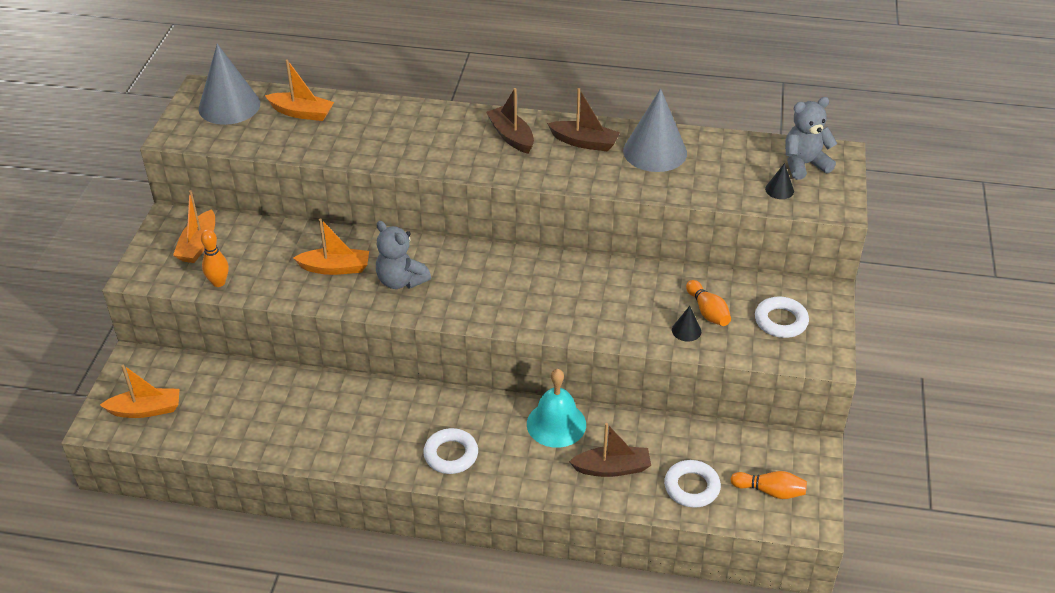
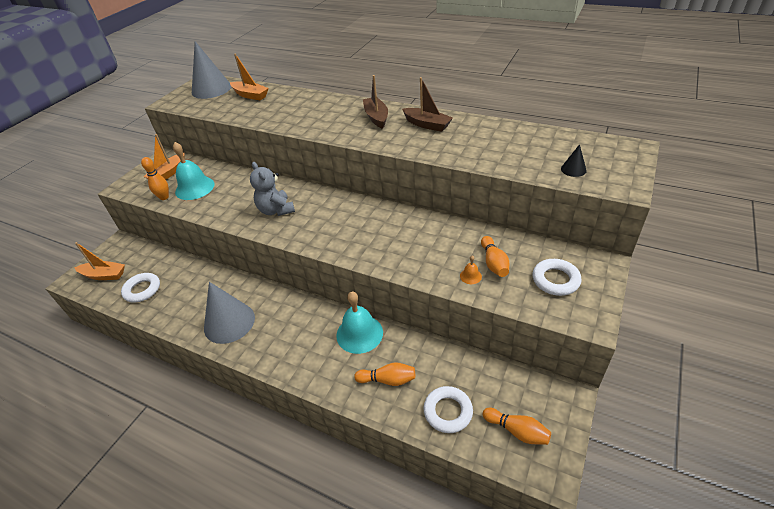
camera: 20 degrees right, 0 degrees up
(257, 263) = (195, 188): none -> turquoise bell
(335, 268) = (239, 197): orange boat -> none
(451, 455) = (273, 344): white ring -> white ring (142, 290)
(612, 468) = (388, 380): brown boat -> orange bowling pin
(655, 152) = (478, 134): grey cone -> grey cone (229, 322)
(686, 330) = (470, 276): black cone -> orange bell
(804, 164) = (600, 153): grey teddy bear -> none

